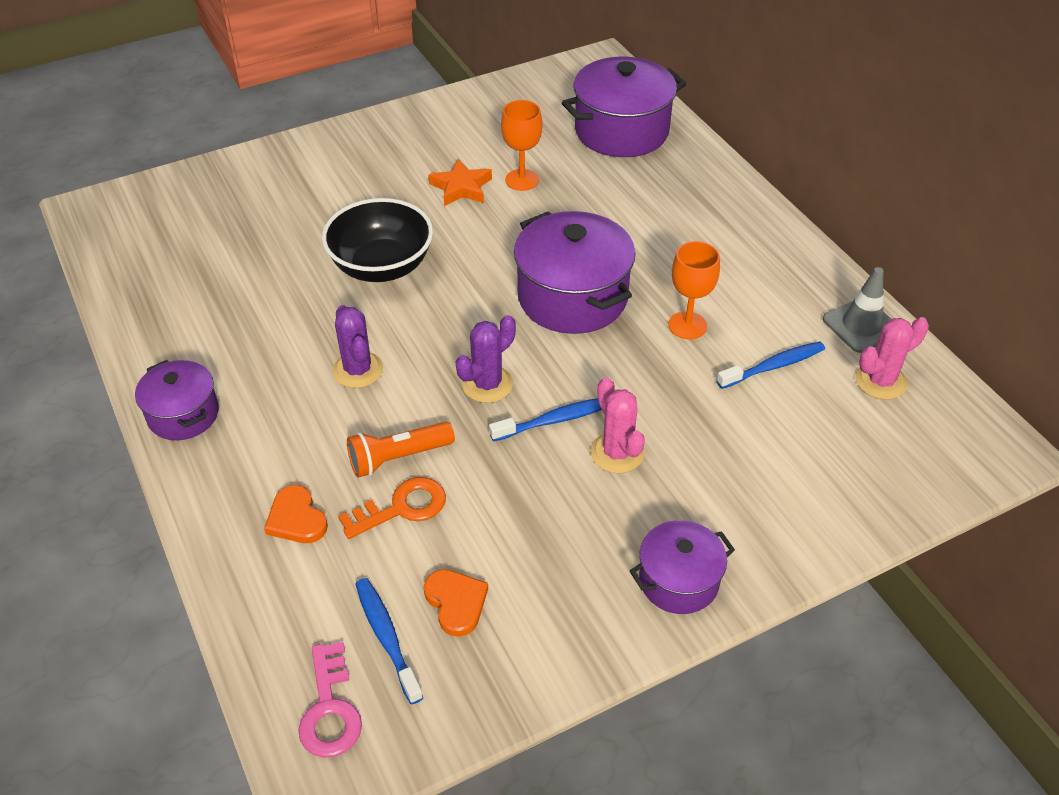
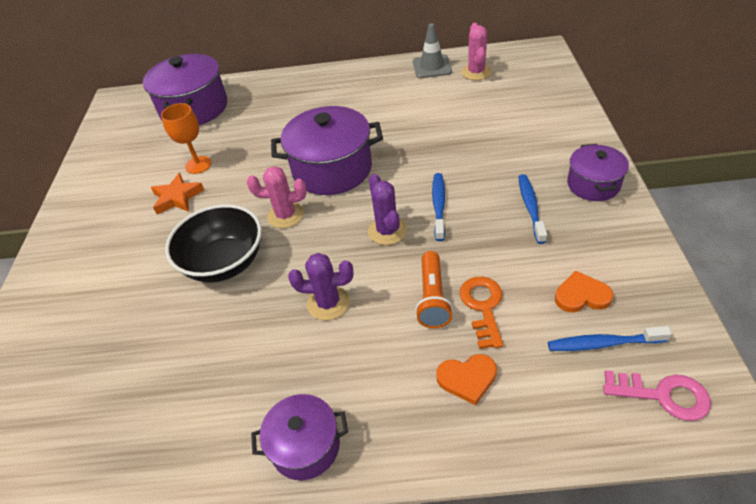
camera: 60 degrees left, 0 degrees up
(617, 453) = (481, 184): pink cactus -> pink cactus (285, 215)
(687, 325) = (391, 127): orange goblet -> none
(773, 366) = (444, 104): blue toothbrush -> blue toothbrush (530, 207)

